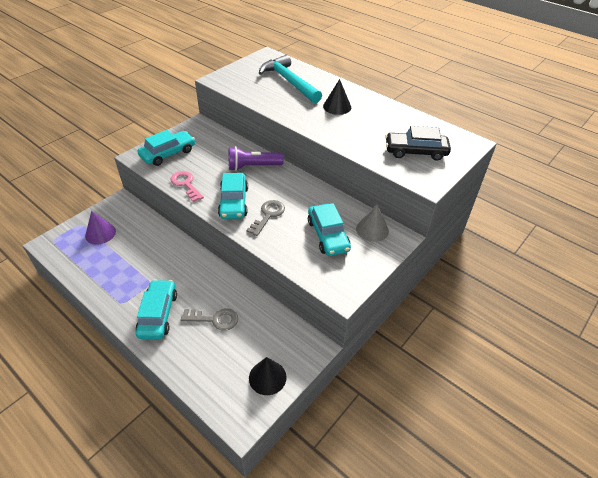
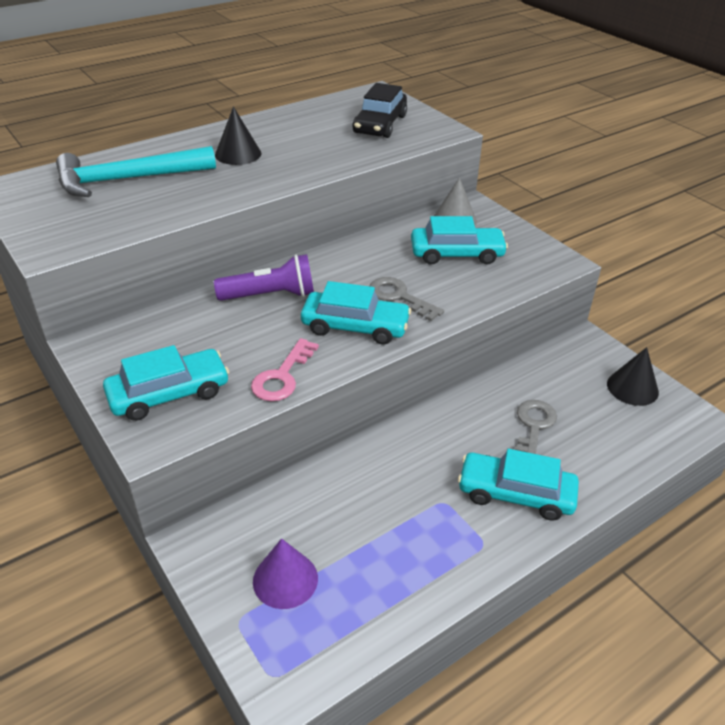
camera: 75 degrees left, 5 degrees down
(168, 153) = (169, 394): turquoise car -> turquoise car turned 90 degrees clockwise
(186, 184) = (282, 376): pink key -> pink key turned 45 degrees counterclockwise
(253, 167) = (270, 295): purple flashlight -> purple flashlight turned 105 degrees counterclockwise

